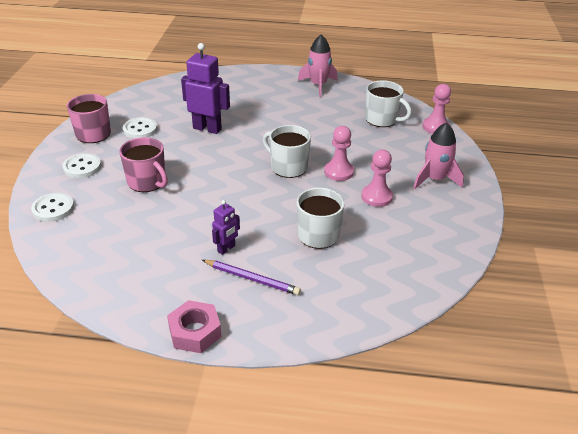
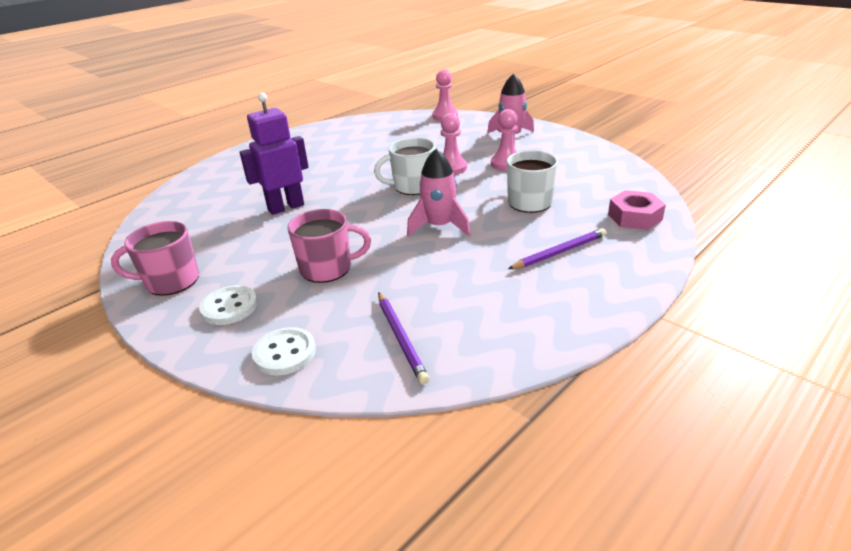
camera: 50 degrees left, 5 degrees down
(94, 245) = (400, 338): none -> purple pencil
(140, 129) = (219, 246): white button -> none
(195, 332) = (612, 307): pink nut -> pink nut (634, 217)
(226, 249) = (500, 253): purple robot -> none
(318, 85) = (308, 137): pink rocket -> pink rocket (439, 226)
(382, 119) = (403, 130): white mug -> none

